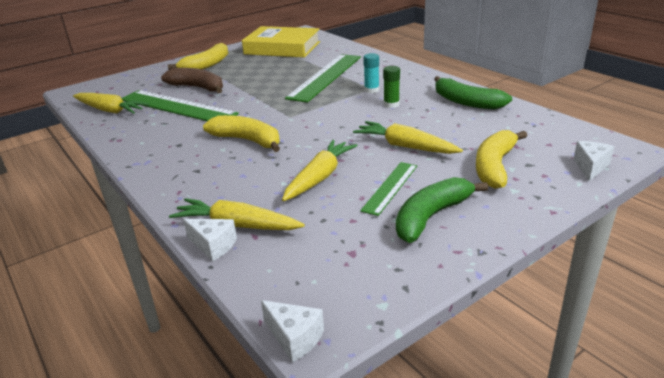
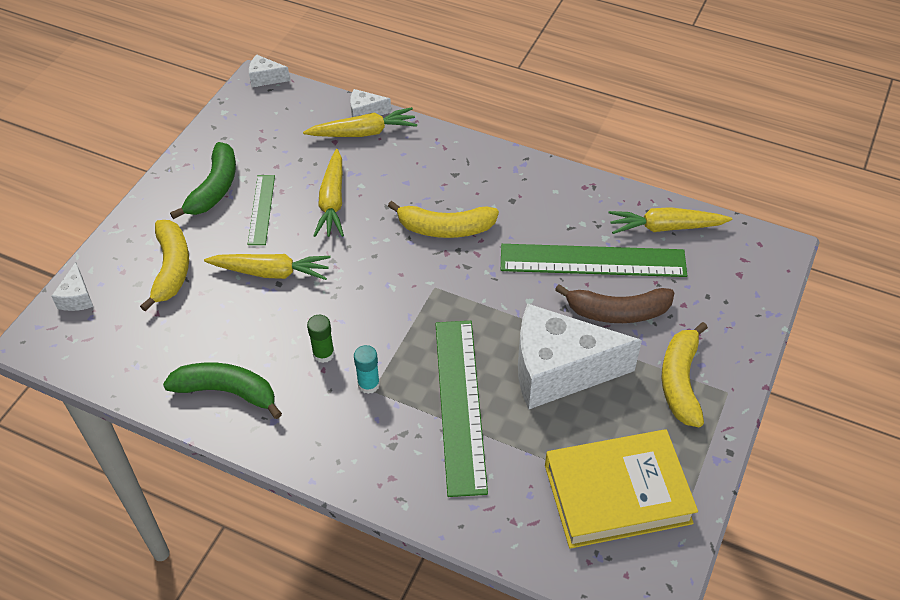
camera: 150 degrees right, 20 degrees up
(260, 77) = (558, 371): none -> white cheese

